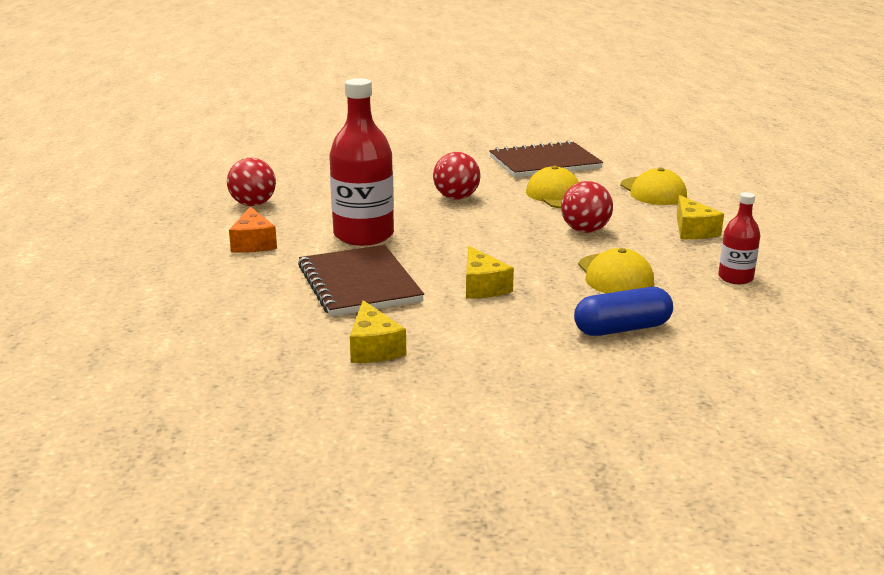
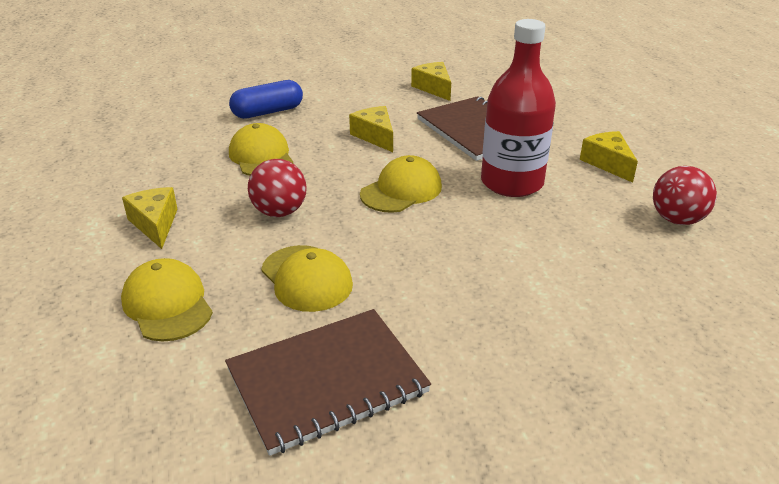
camera: 170 degrees right, 10 degrees up
(253, 243) = (608, 163): orange cheese -> yellow cheese
(456, 198) = (442, 259): red ball -> none
(471, 237) = (401, 190): none -> yellow cap
(735, 278) = (152, 163): red bottle -> none

